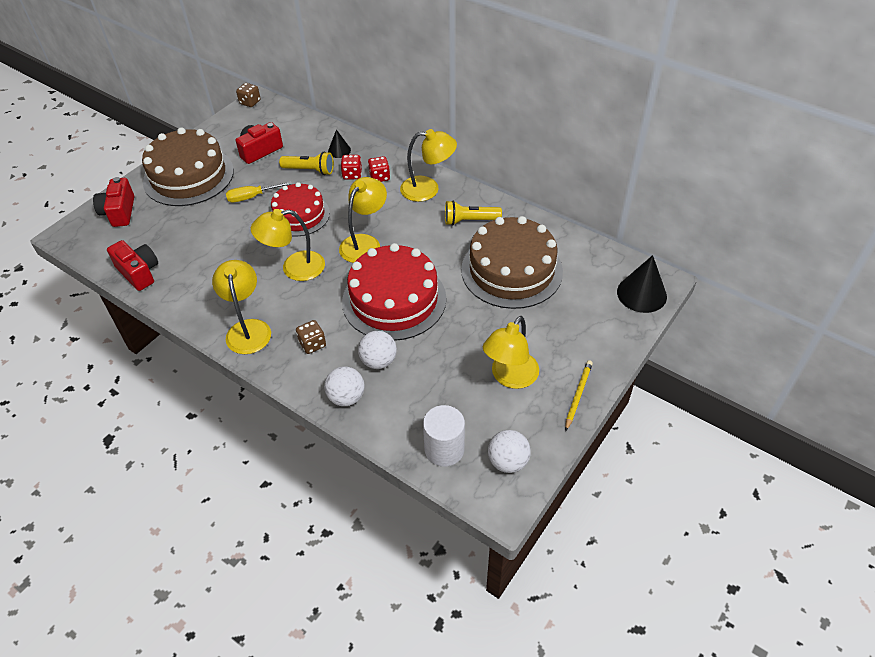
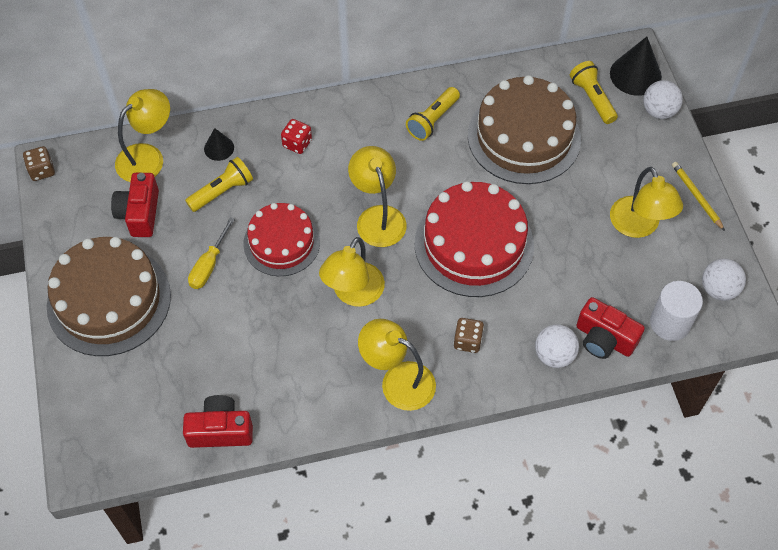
camera: 50 degrees left, 10 degrees up
(119, 212) = (99, 398): red camera -> red camera (604, 339)
(352, 174) = (268, 162): red dice -> none
(378, 361) = (535, 305): white ball -> white ball (659, 111)
(428, 189) = (356, 119): yellow lamp -> yellow lamp (148, 157)
(589, 284) = (592, 98): none -> yellow flashlight

